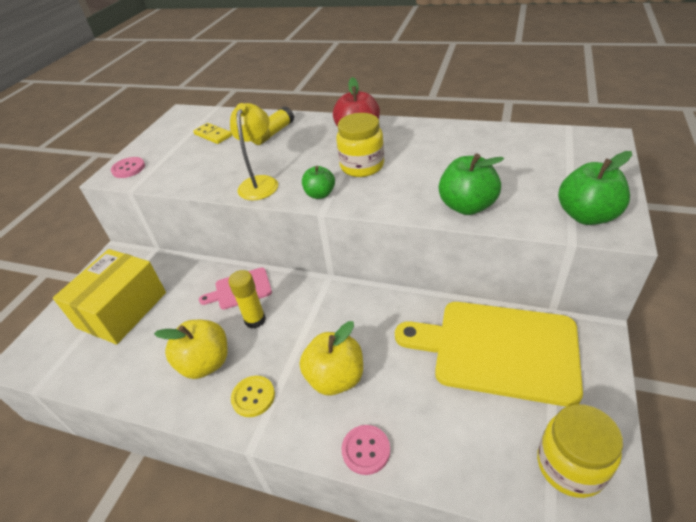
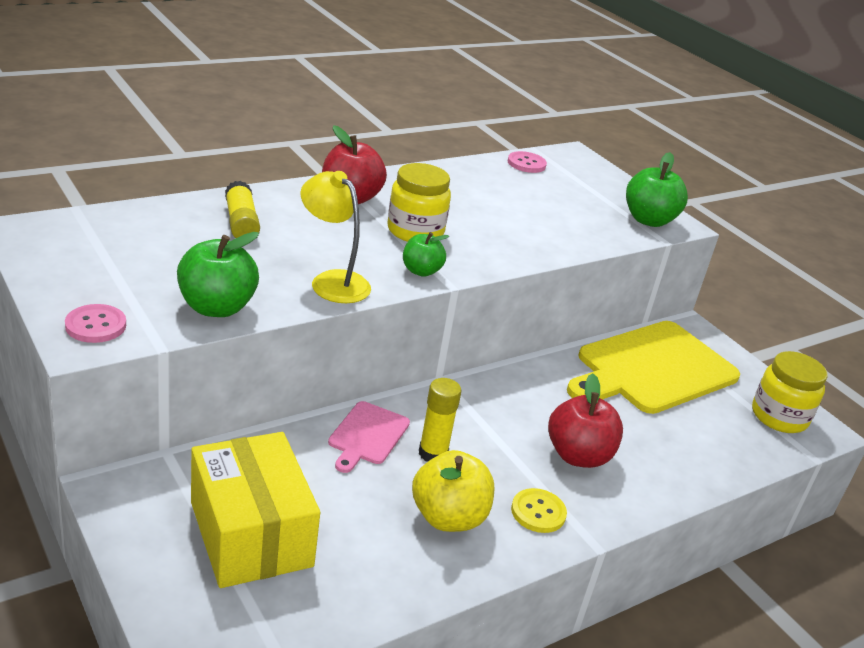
camera: 60 degrees left, 10 degrees down
(213, 135) = (151, 246): yellow domino -> none
(335, 378) = (578, 455): yellow apple -> red apple
(366, 450) = (672, 488): pink button -> pink button (526, 164)
(467, 206) = (563, 239): green apple -> green apple (216, 307)

